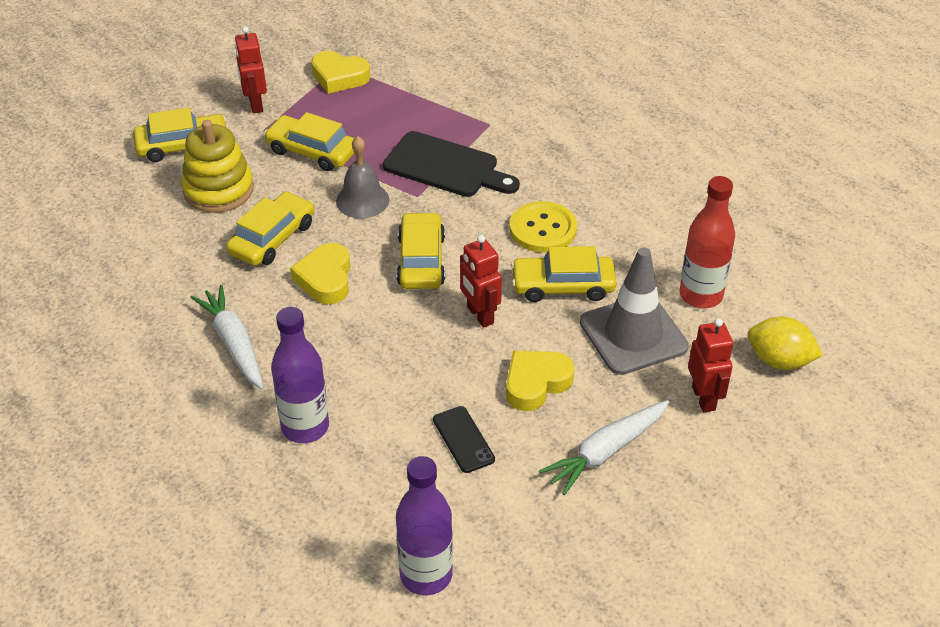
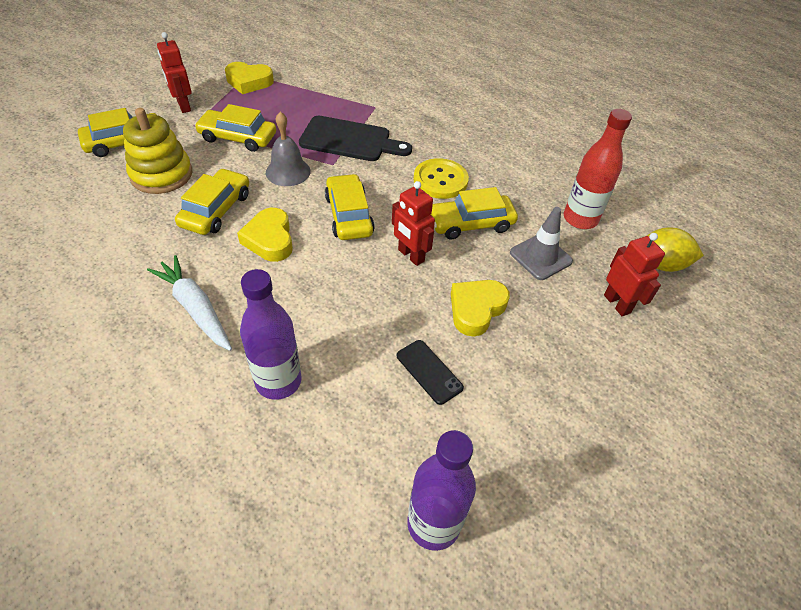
camera: 15 degrees left, 5 degrees up
(605, 452) = (556, 364): white carrot -> none
(633, 335) = (540, 257): grey traffic cone -> grey traffic cone, size x0.66

